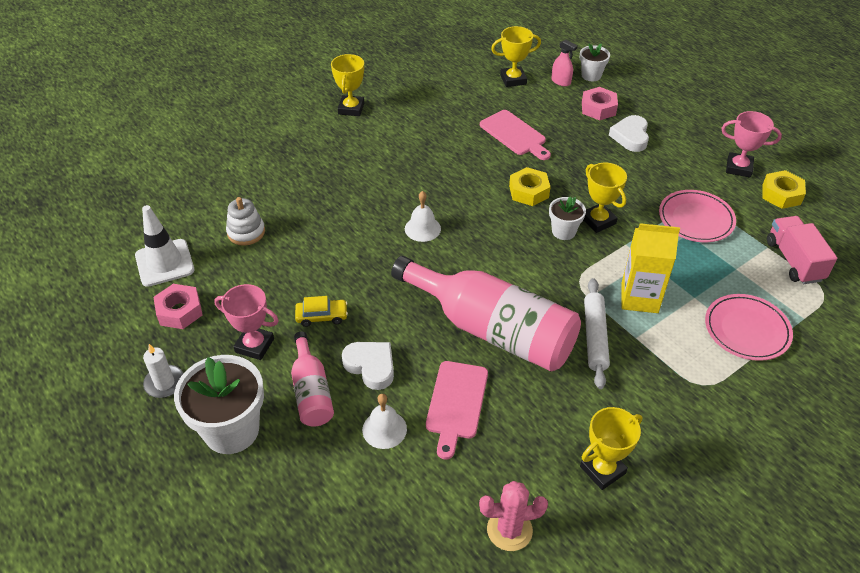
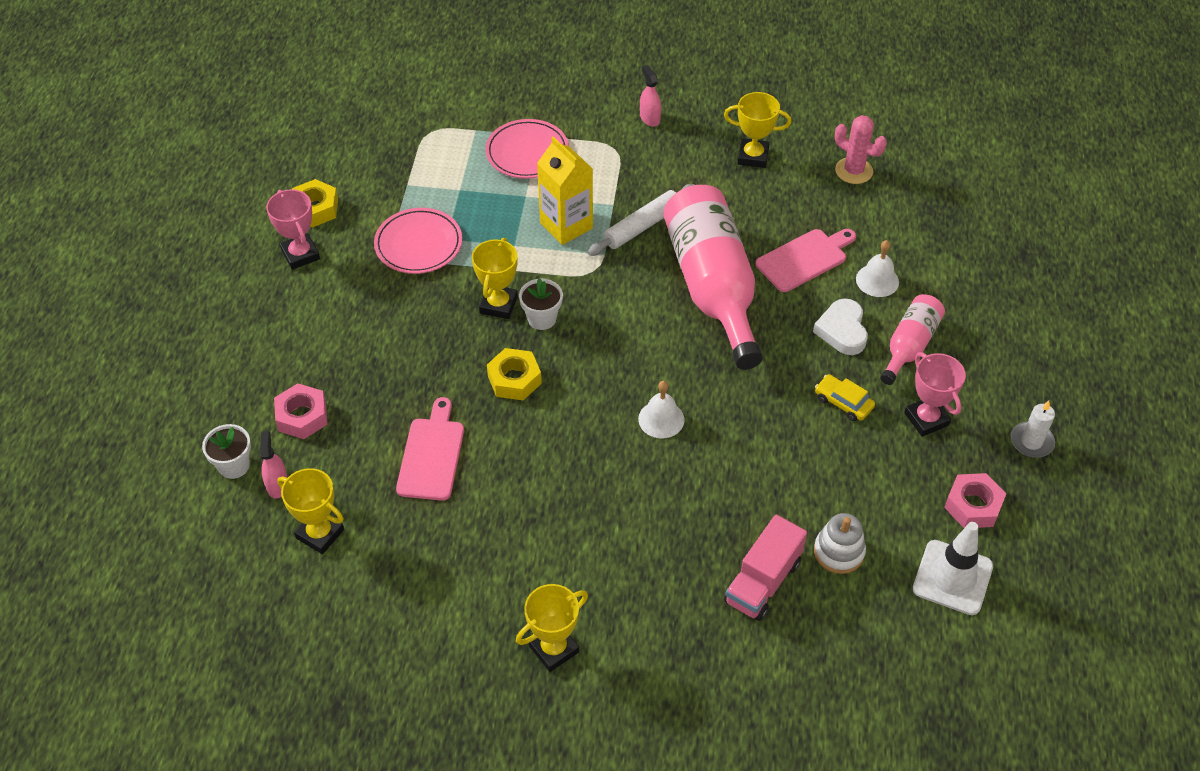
camera: 135 degrees left, 5 degrees up
(231, 430) = (999, 362): white flower pot -> none
(630, 136) = (330, 359): white heart -> none
(722, 437) = (649, 118): none -> pink spray bottle
(794, 261) = (408, 163): pink truck -> pink truck (763, 582)

